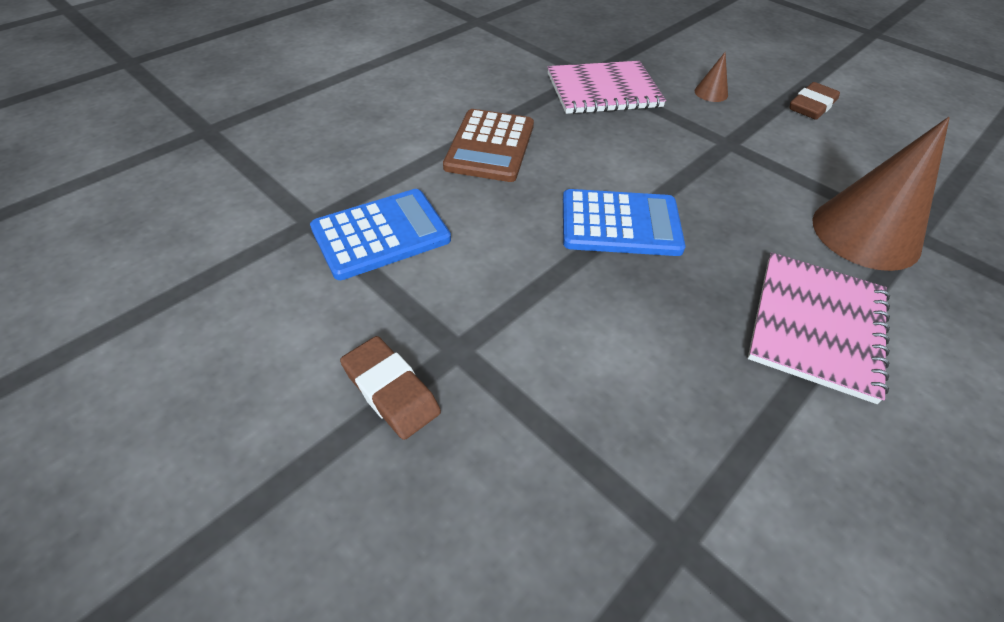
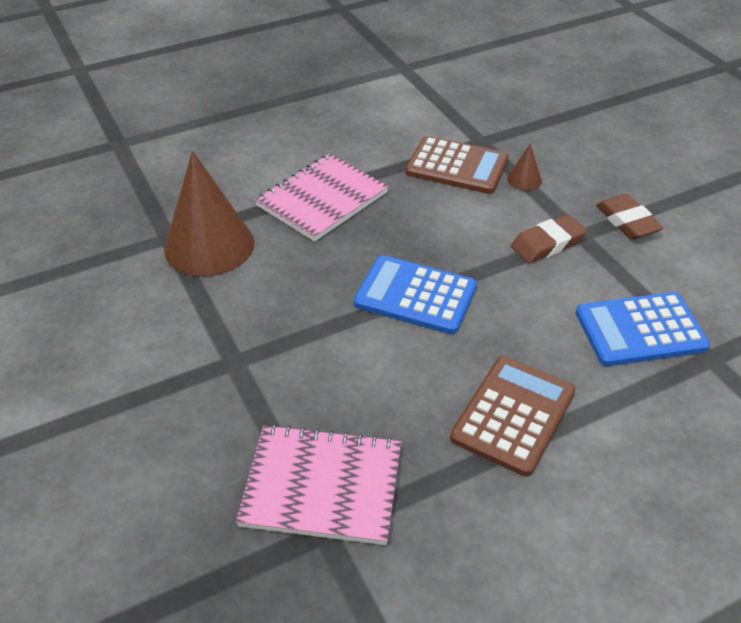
camera: 160 degrees left, 5 degrees down
(684, 449) = (457, 166): none -> brown calculator
(711, 93) = (177, 447): brown cone -> brown cone (524, 180)
(811, 106) = (74, 394): brown eraser -> brown eraser (547, 244)

